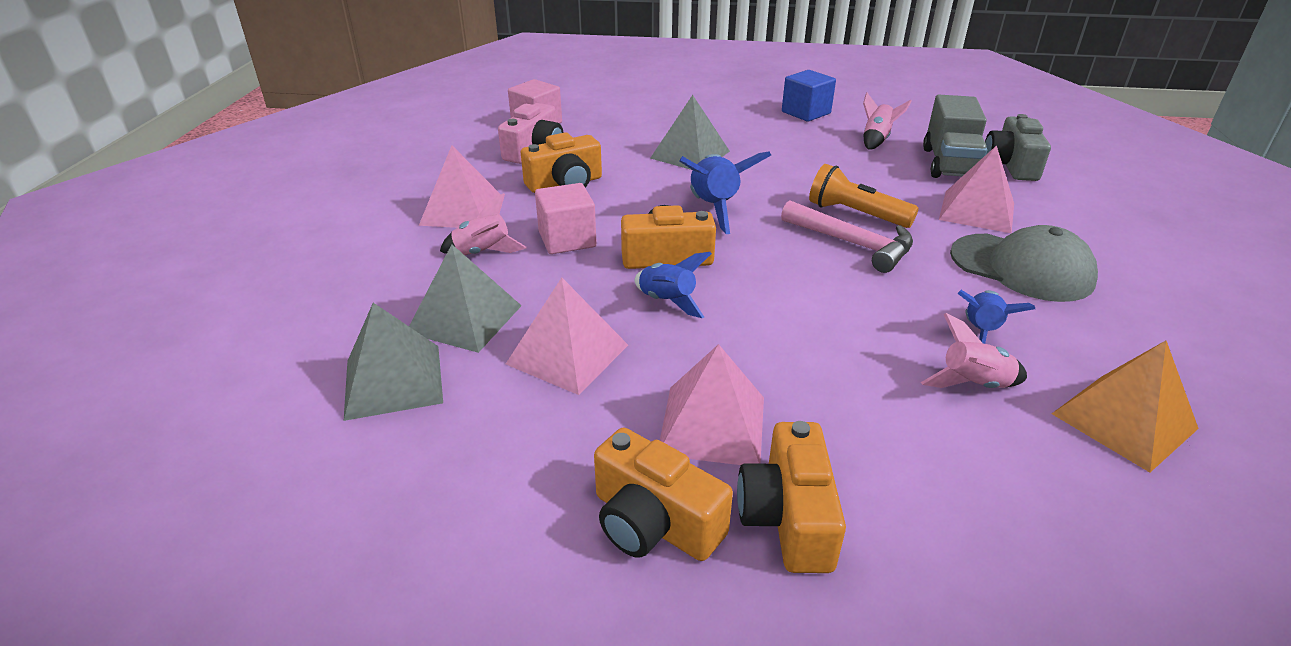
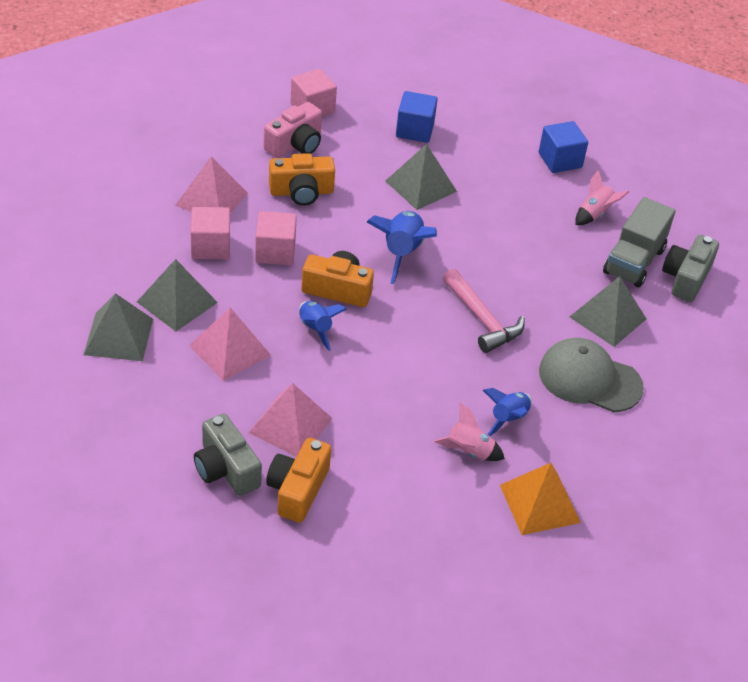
camera: 15 degrees right, 10 degrees up
(483, 253) = (210, 247): pink rocket -> pink cube
(651, 119) = (414, 130): none -> blue cube
(654, 522) = (226, 469): orange camera -> grey camera
(855, 214) = (508, 291): orange flashlight -> none
(976, 211) = (607, 317): pink pyramid -> grey pyramid
(1021, 268) = (589, 379): grey cap -> grey cap turned 150 degrees clockwise

